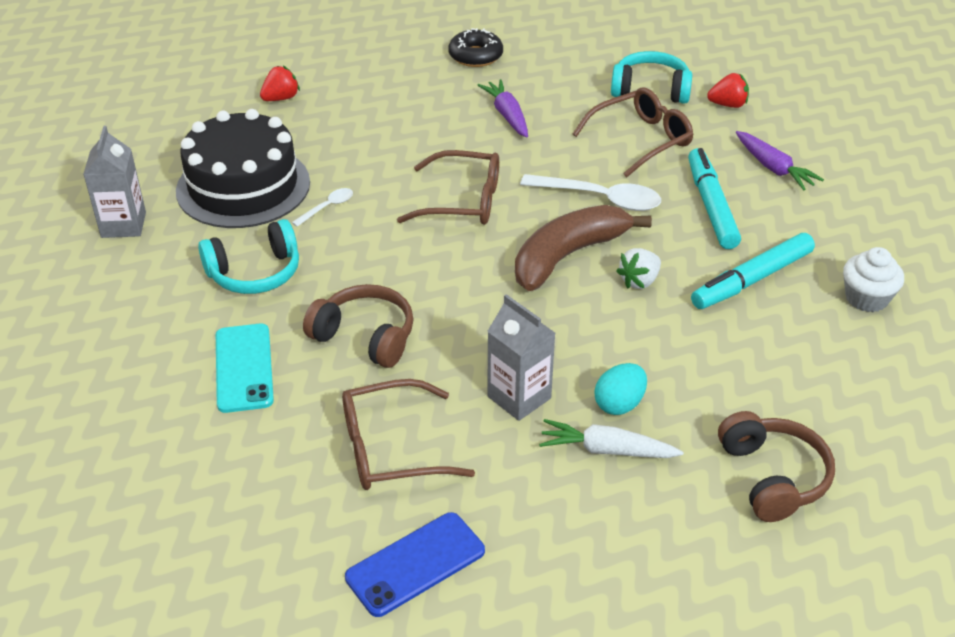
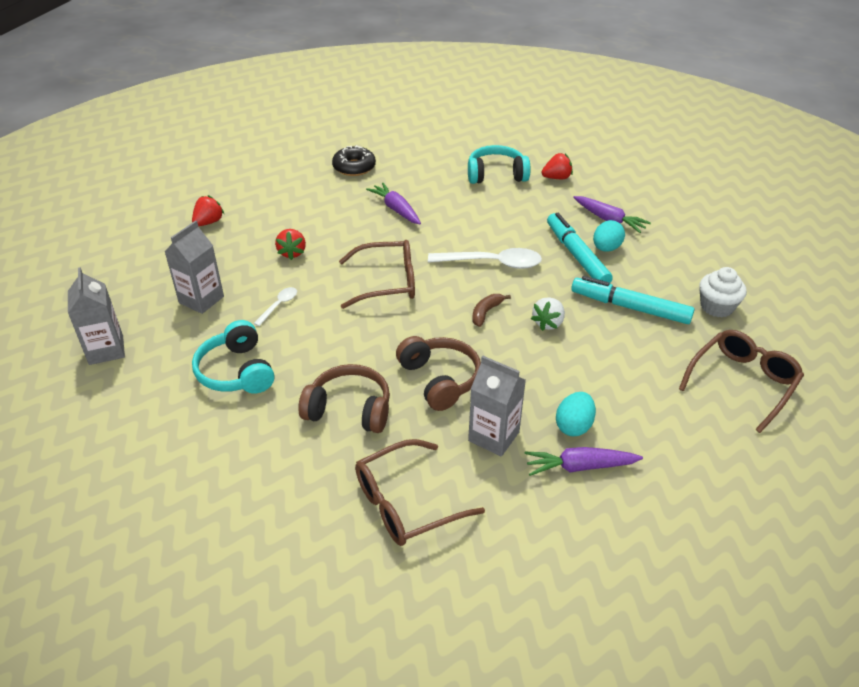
camera: 15 degrees left, 0 degrees up
(243, 186) = (201, 300): black cake -> grey carton
(244, 368) = (255, 457): turquoise phone -> none
(255, 273) = (236, 371): turquoise headphones -> turquoise headphones turned 105 degrees clockwise
(364, 149) = (292, 253): none -> red strawberry
(415, 564) = (465, 603): blue phone -> none
(567, 256) = (486, 313): brown banana -> brown banana, size x0.42
(607, 450) = (580, 467): white carrot -> purple carrot
(641, 140) = (504, 213): brown glasses -> brown glasses (742, 382)
(752, 280) = (630, 307): turquoise marker -> turquoise marker turned 75 degrees clockwise
(753, 203) = (606, 248): none -> turquoise egg
(773, 477) = (712, 462): brown headphones -> brown headphones (440, 379)

